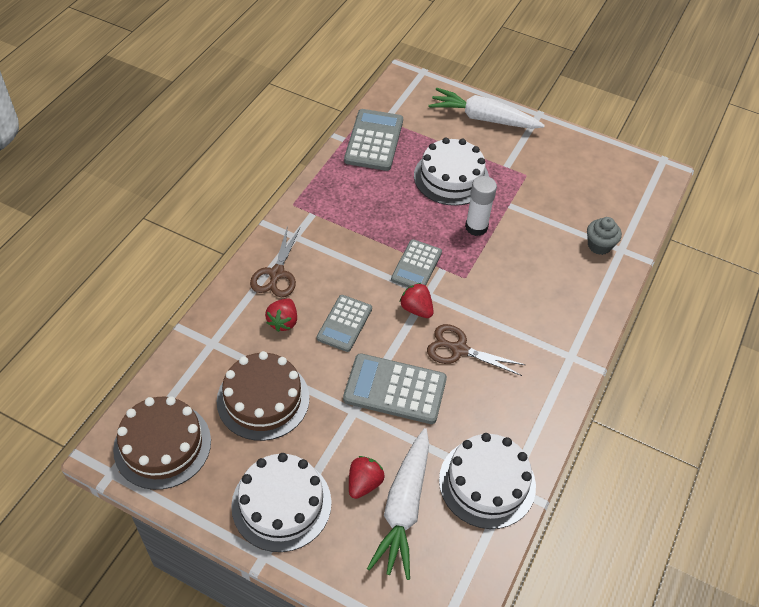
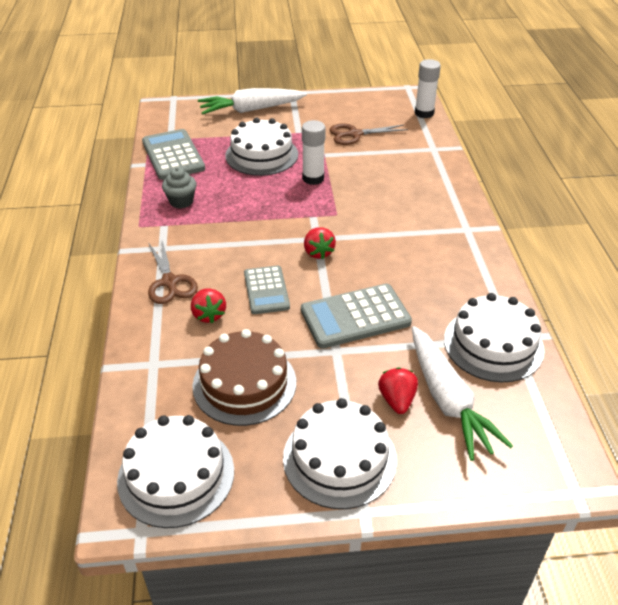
camera: 30 degrees left, 10 degrees down
(162, 445) = (176, 475): brown cake -> white cake
(416, 266) = (289, 223): grey calculator -> none
(416, 309) = (318, 252): red strawberry -> red strawberry turned 120 degrees counterclockwise
(459, 349) = (380, 264): brown scissors -> brown scissors (355, 134)
(599, 246) = (416, 153): grey cupcake -> grey cupcake (181, 201)
(650, 201) = (424, 113): none -> white glue stick

